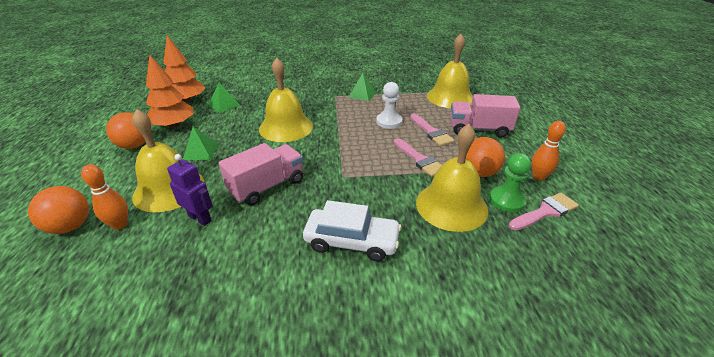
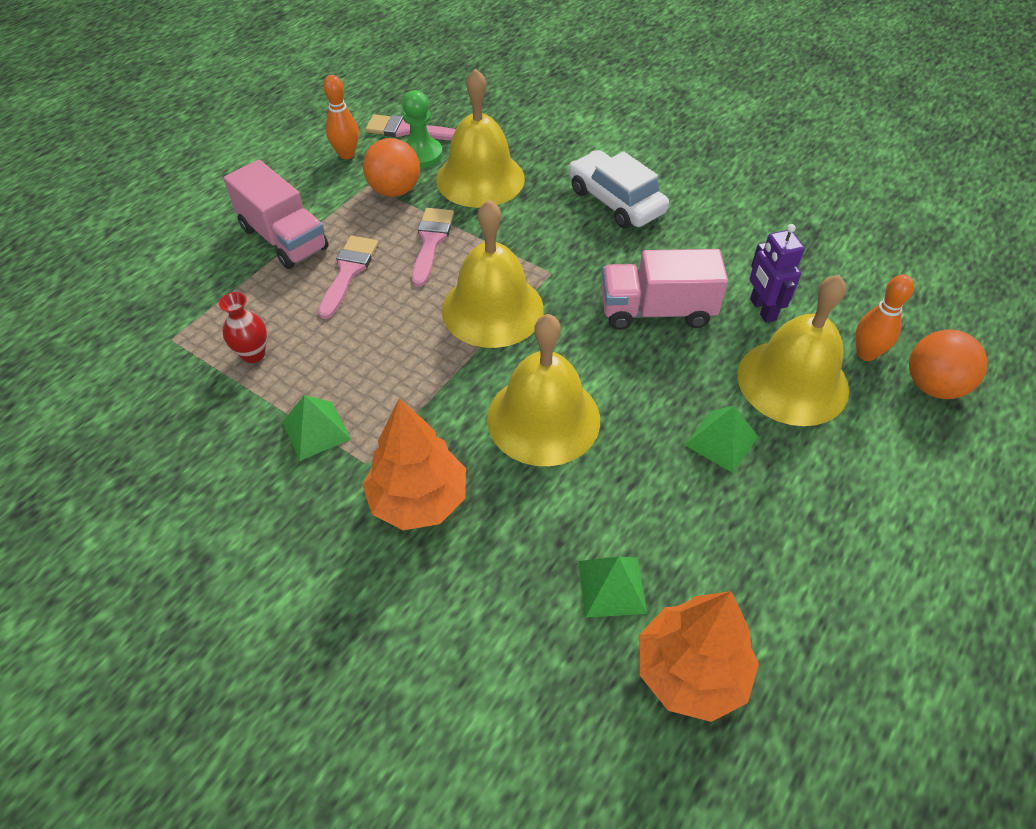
camera: 140 degrees left, 15 degrees up
(134, 145) = (840, 535): orange ball -> none
(174, 126) = (749, 563): orange tree -> orange tree (418, 500)
(389, 122) = (373, 328): white pawn -> none
(415, 99) = (253, 354): none -> red vase
(450, 97) = (196, 321): yellow bell -> yellow bell (492, 309)

